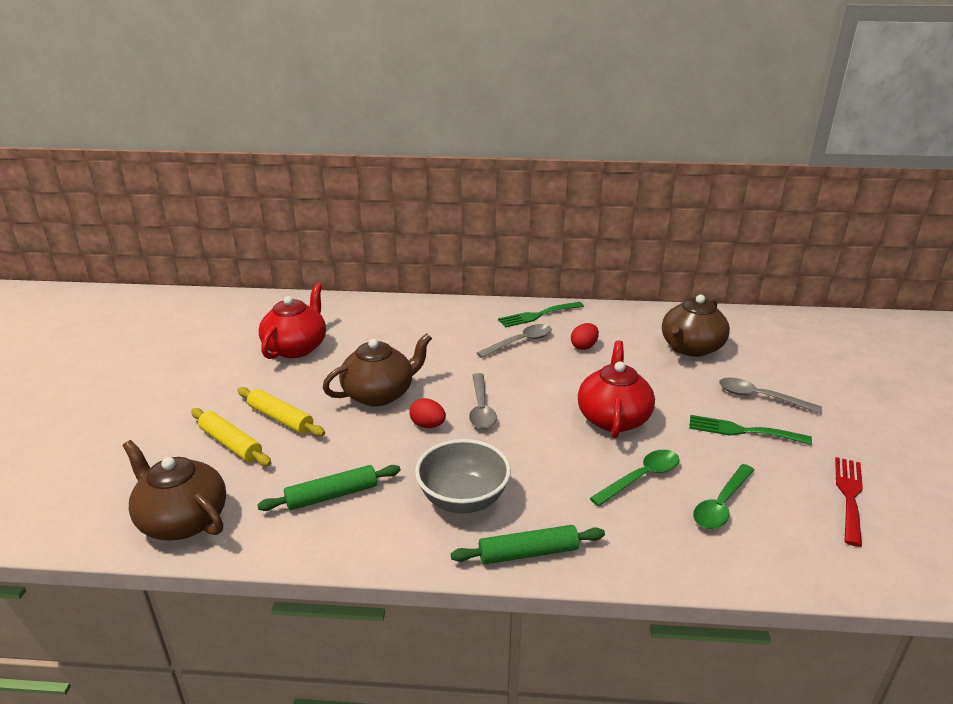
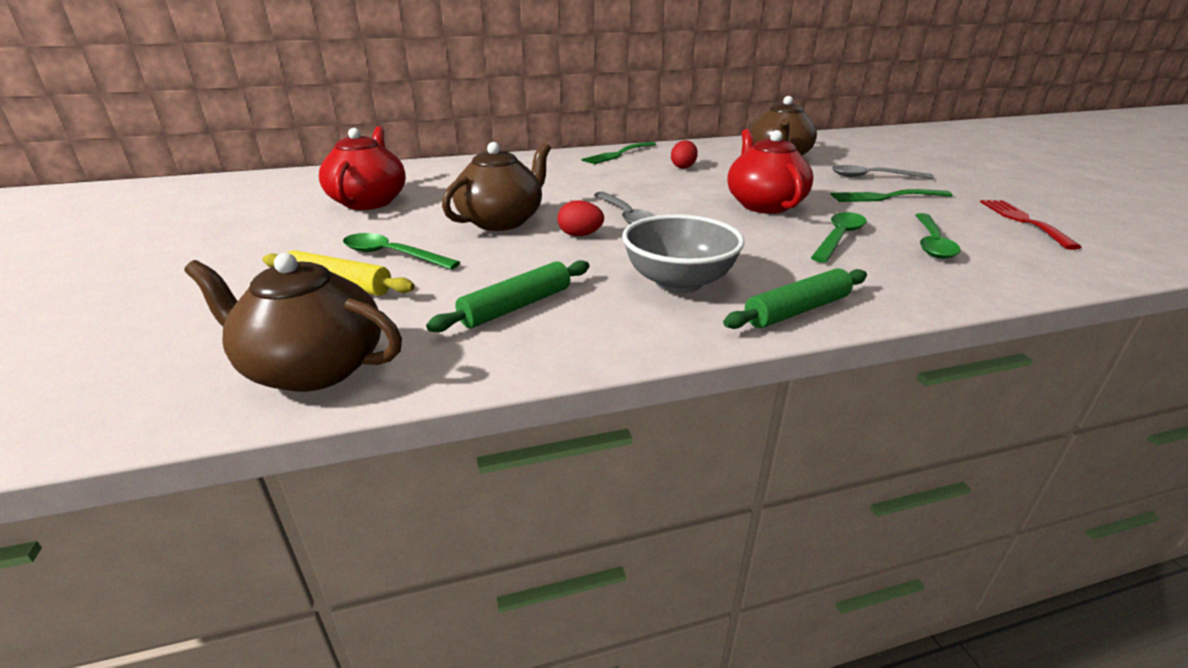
camera: 20 degrees left, 0 degrees up
(280, 418) = (392, 255): yellow rolling pin -> green spoon
(520, 342) = (619, 171): grey spoon -> none

